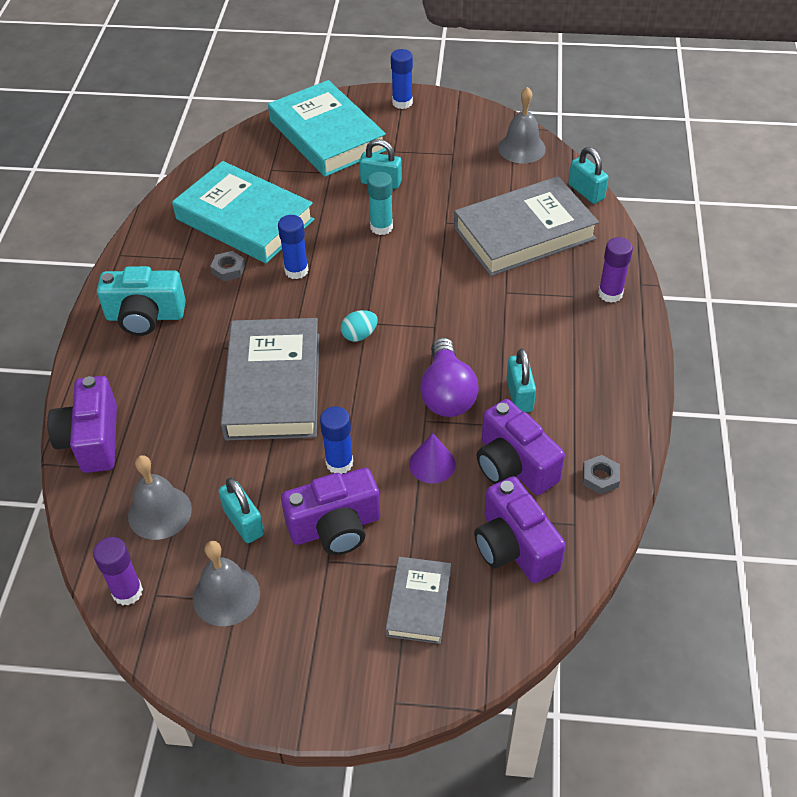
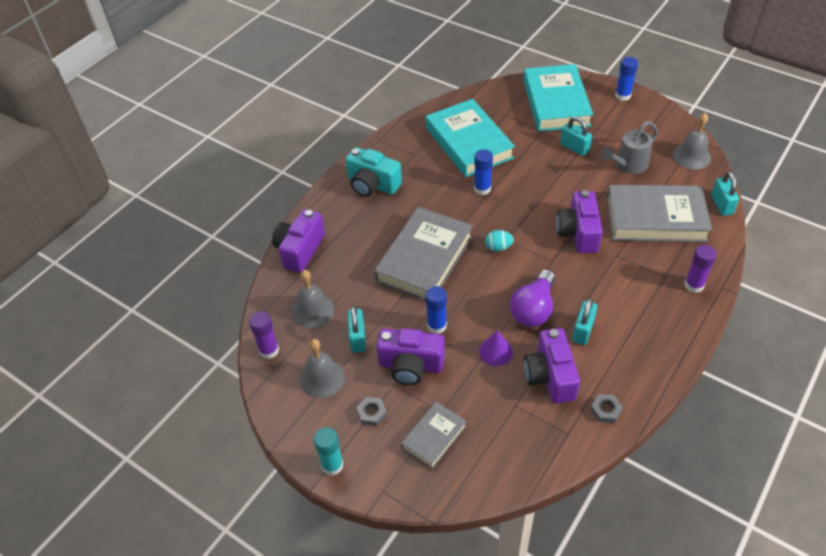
camera: 30 degrees right, 0 degrees up
(228, 269) = (439, 172): grey nut -> grey nut (372, 413)
(381, 227) = (556, 179): turquoise glue stick -> turquoise glue stick (332, 465)
(456, 182) = (628, 165): none -> grey watering can
(514, 547) = (517, 430): purple camera -> purple camera (578, 233)

